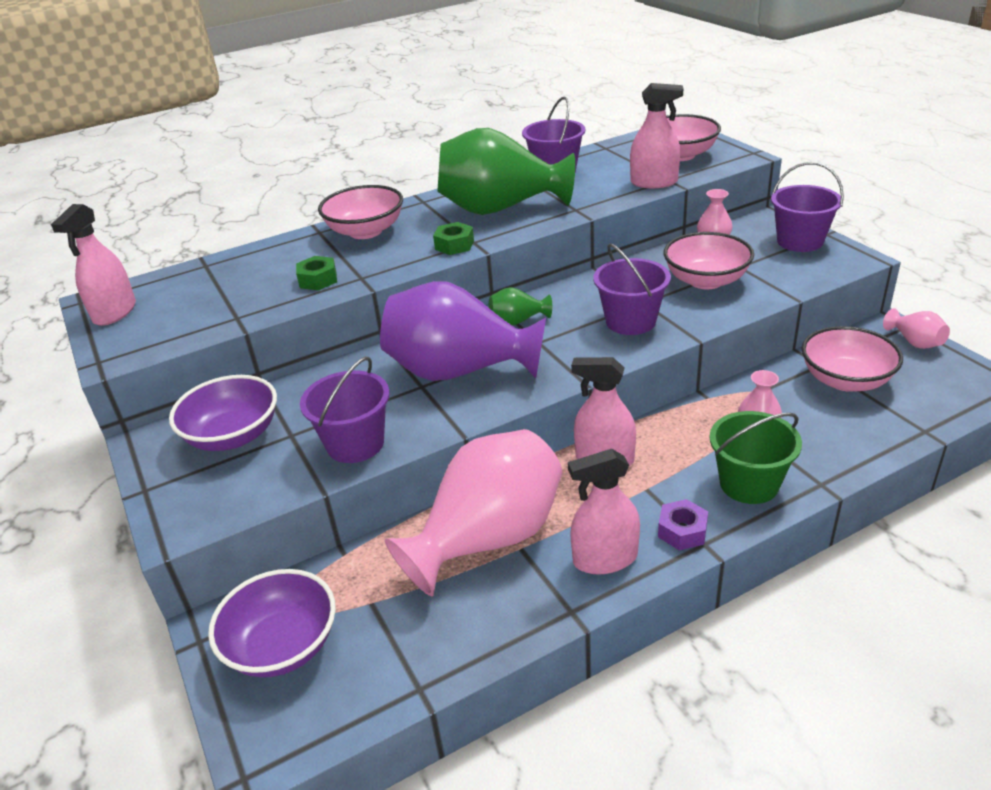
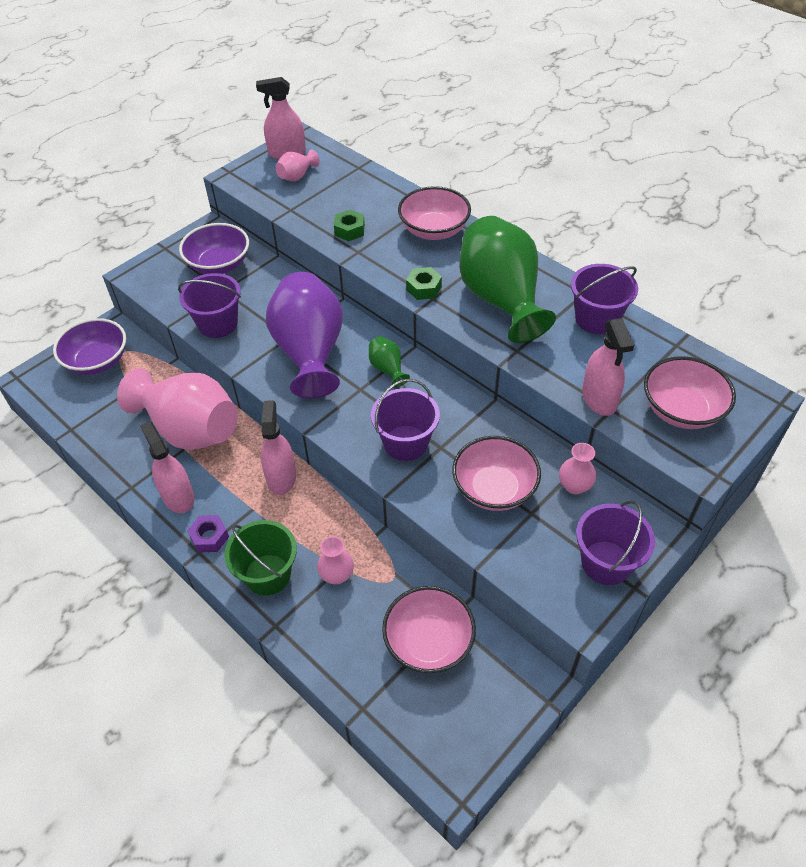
camera: 70 degrees right, 15 degrees up
(915, 342) = (515, 707): pink vase -> pink vase (297, 176)

